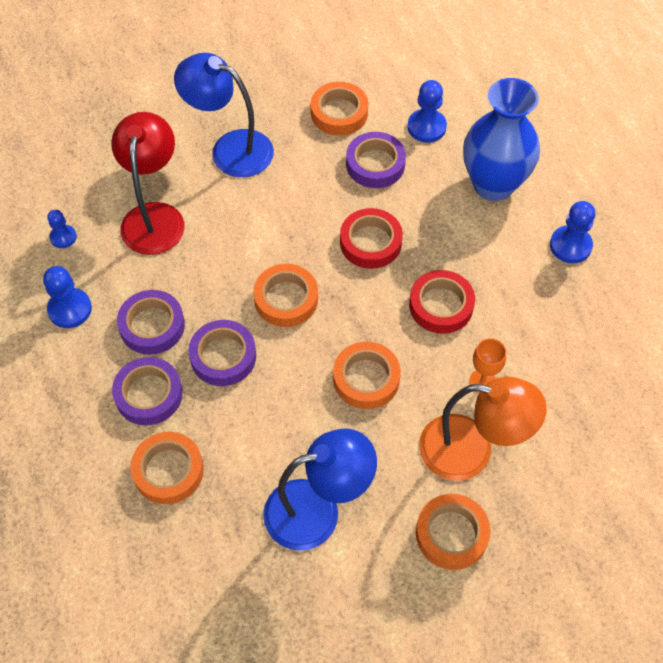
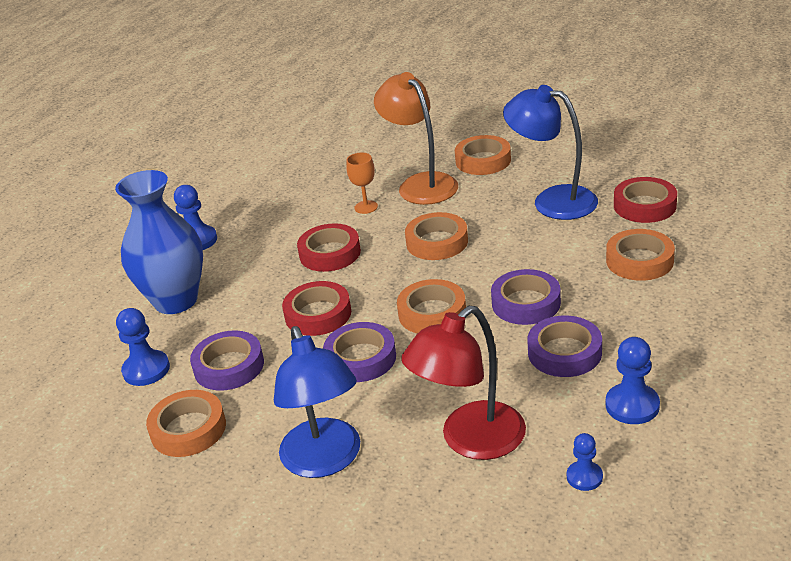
camera: 130 degrees left, 25 degrees down
(149, 394) = (613, 309): purple tape -> purple tape (361, 358)
(221, 562) = (644, 206): none -> red tape

